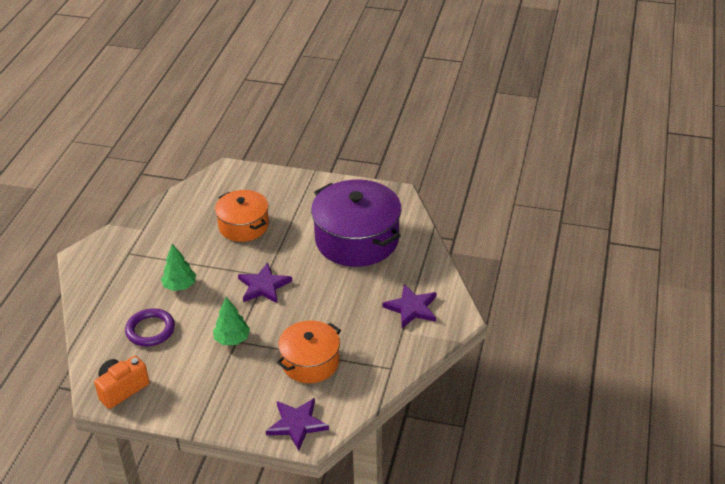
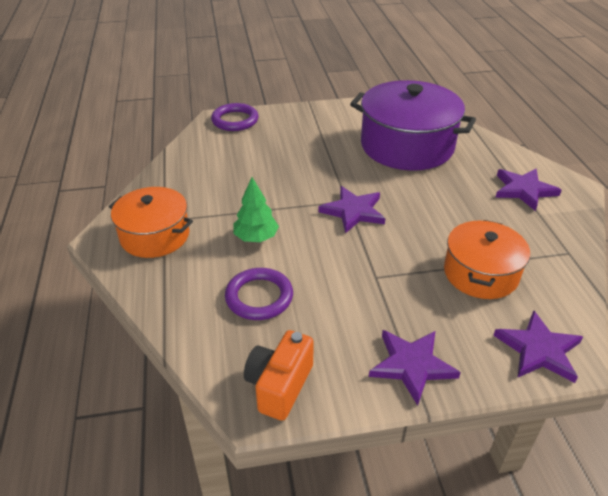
camera: 25 degrees left, 0 degrees up
(208, 405) = (412, 365): none -> purple star
(232, 339) = (369, 277): green tree -> none
(239, 175) = (235, 120): none -> purple ring
(243, 226) = (278, 162): orange pot -> orange pot (155, 236)

